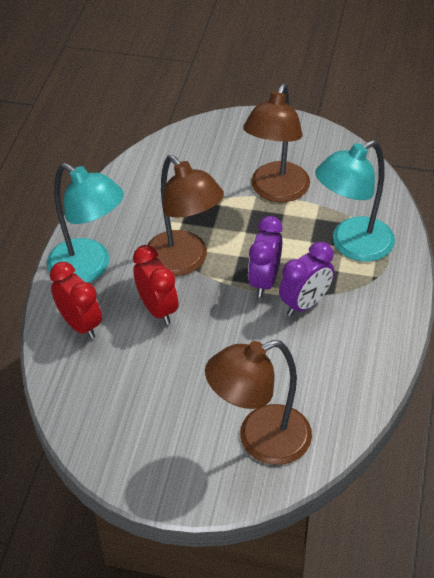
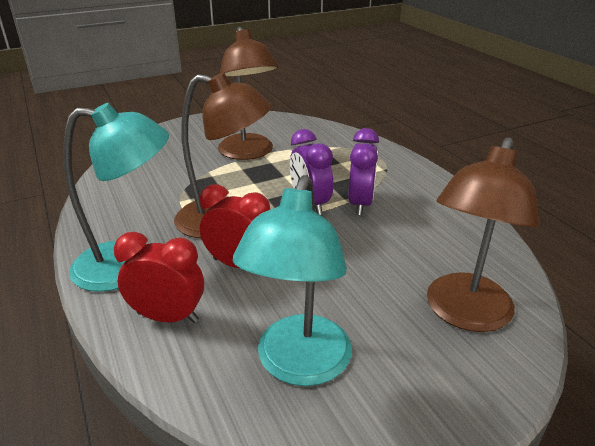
camera: 40 degrees left, 15 degrees down
(352, 246) = (345, 160): turquoise lamp -> turquoise lamp (299, 365)

